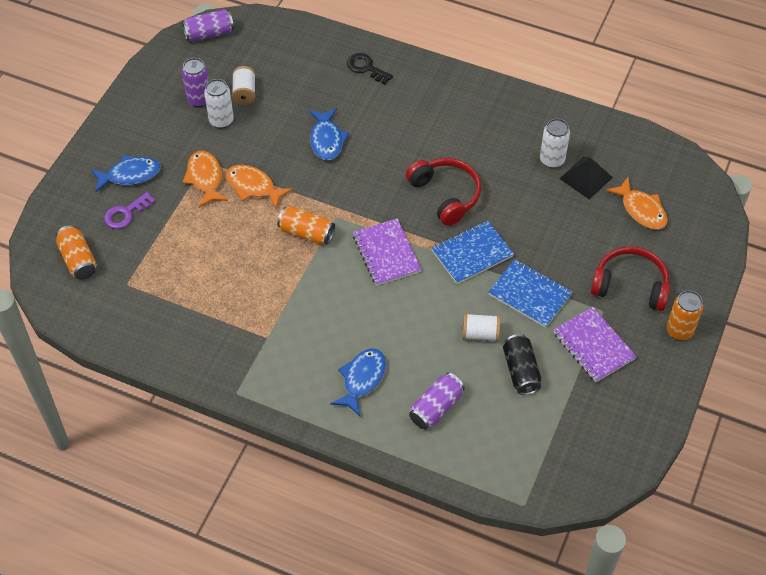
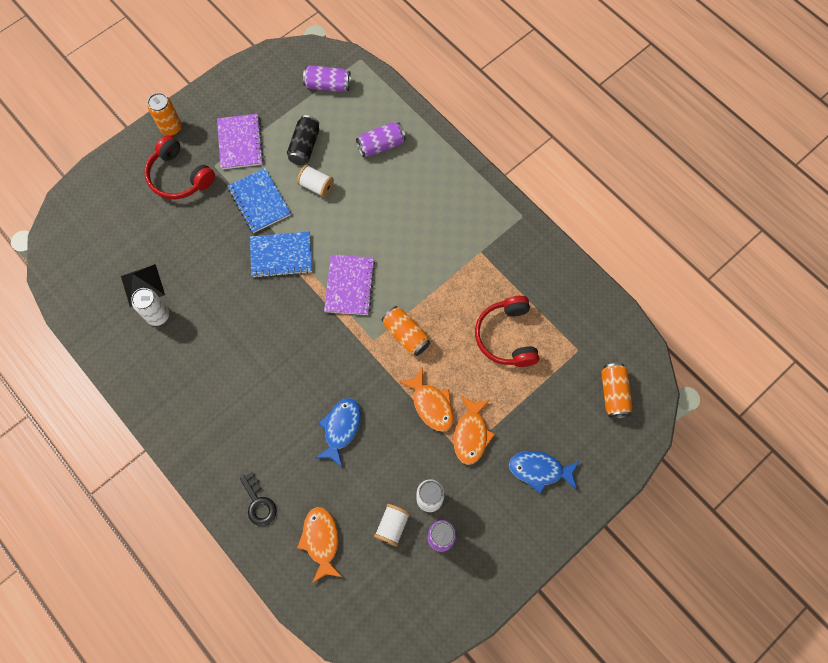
camera: 155 degrees left, 15 degrees up
(126, 213) = (557, 426): purple key -> none
(209, 33) = (395, 632): purple can -> purple can (328, 85)
(362, 379) = (423, 188): blue fish -> none
(445, 195) = (269, 320): red headphones -> red headphones (507, 336)
(641, 210) = (121, 236): orange fish -> orange fish (321, 540)

